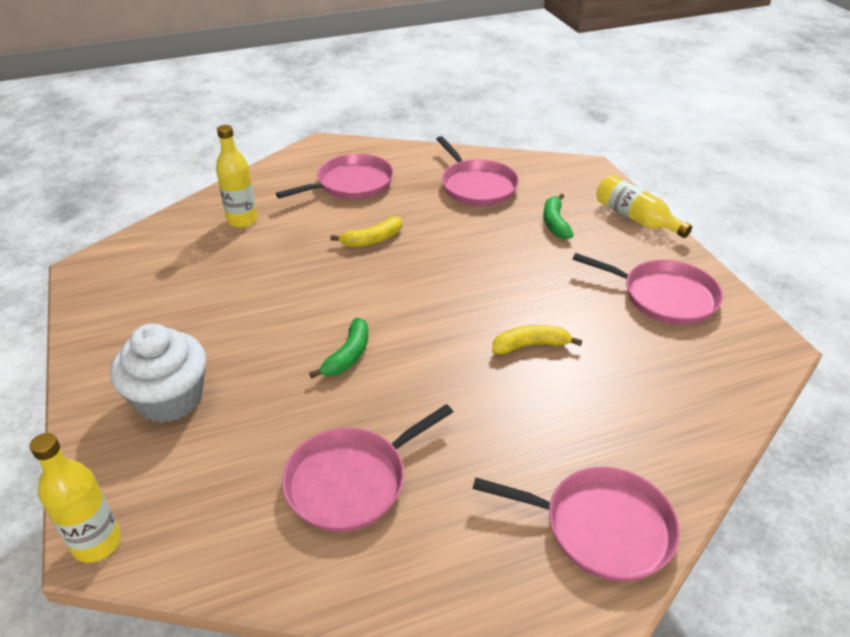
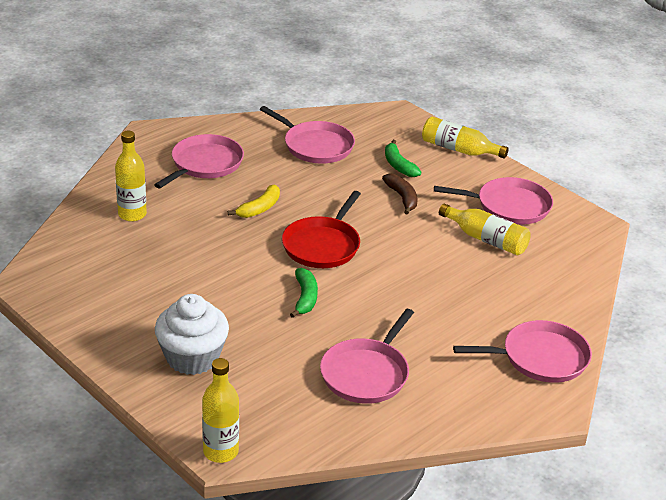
camera: 25 degrees left, 5 degrees down
(411, 296) = (323, 245): none -> red pan
(530, 345) = (434, 261): yellow banana -> none
(537, 260) = (402, 198): none -> brown banana
(612, 333) = (486, 239): none -> yellow bottle

